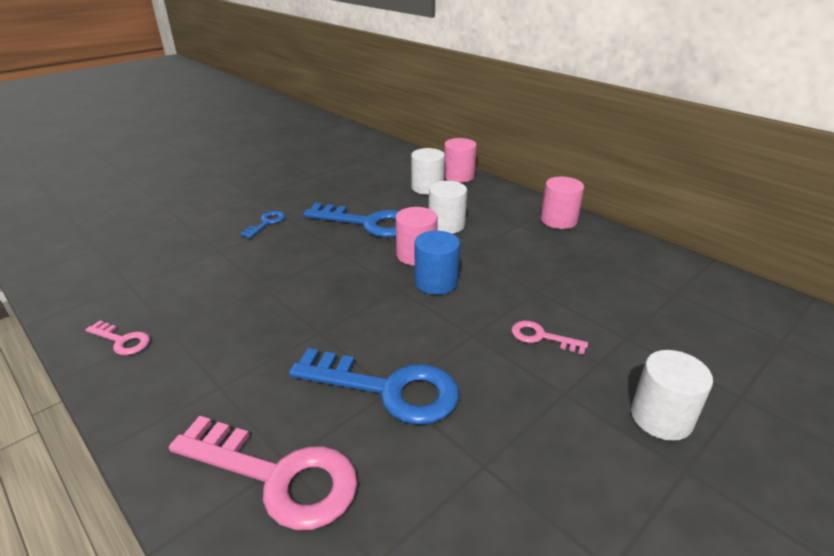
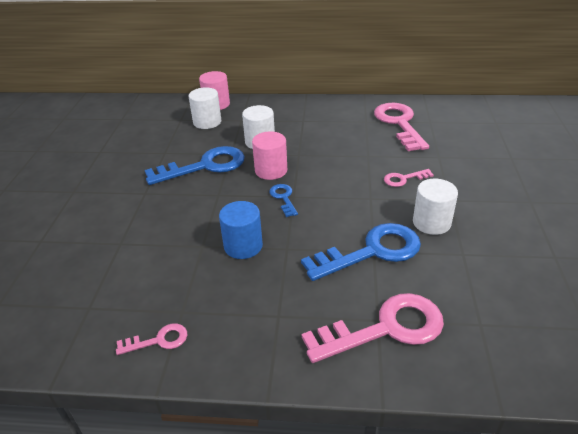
camera: 40 degrees left, 5 degrees up
(266, 223) = (124, 204): blue key -> blue key (283, 198)
(436, 282) = (308, 180): blue cylinder -> blue cylinder (243, 246)
(558, 220) = (321, 107): pink cylinder -> none
(628, 276) = (399, 123): none -> pink key
(661, 417) = (497, 186): white cylinder -> white cylinder (431, 223)

